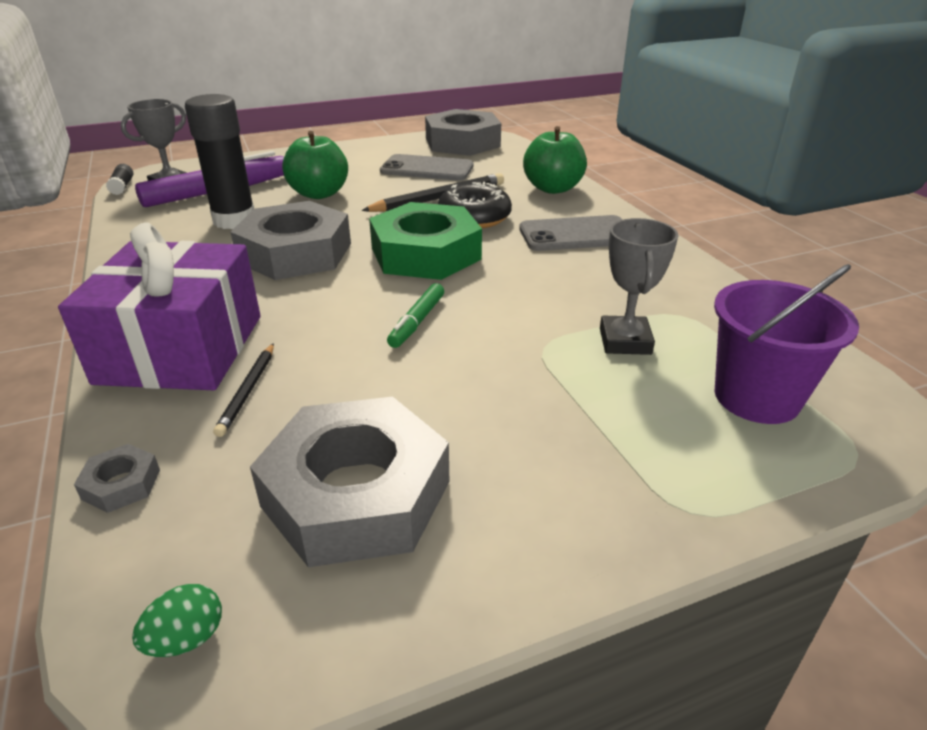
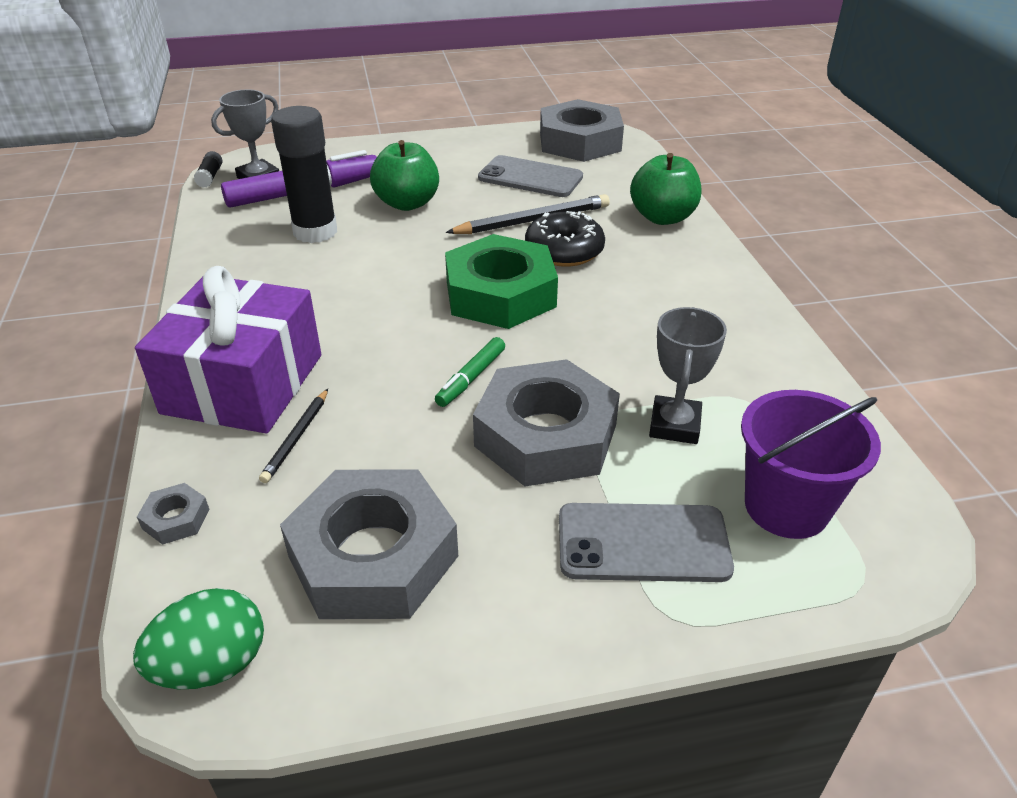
camera: 10 degrees right, 5 degrees up
(187, 639) = (212, 665): green egg -> green egg, size x1.78
(295, 253) = (369, 280): grey nut -> grey nut (546, 435)
(576, 235) = (668, 284): grey phone -> grey phone (643, 543)

